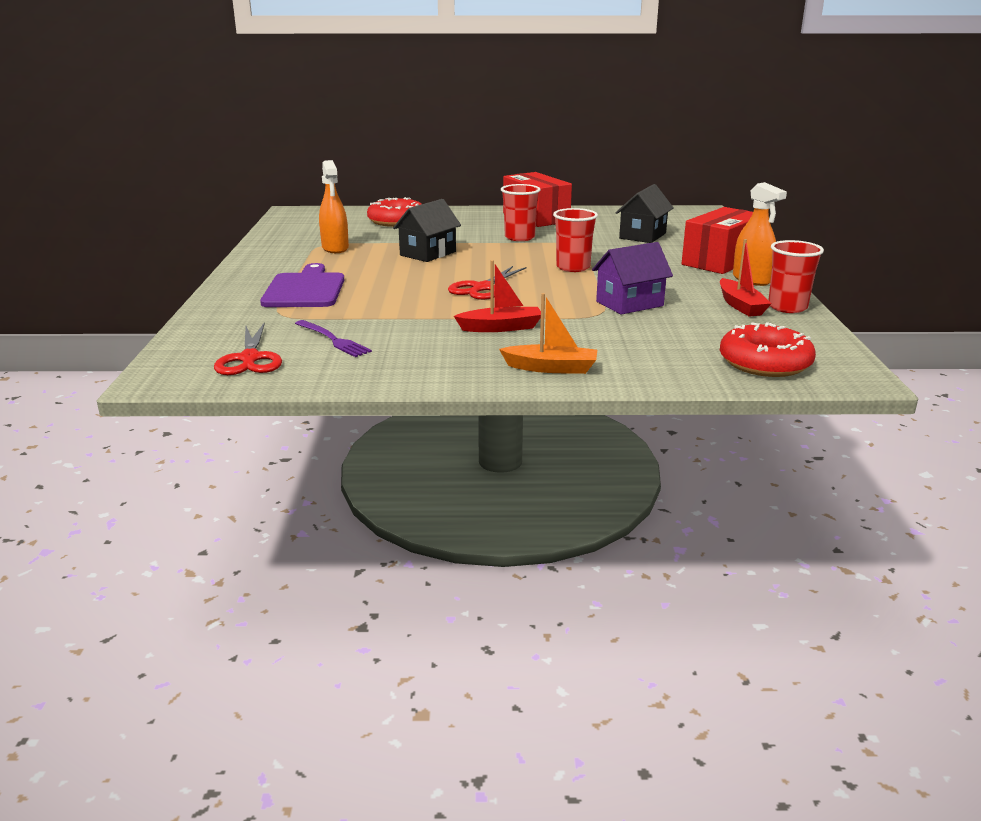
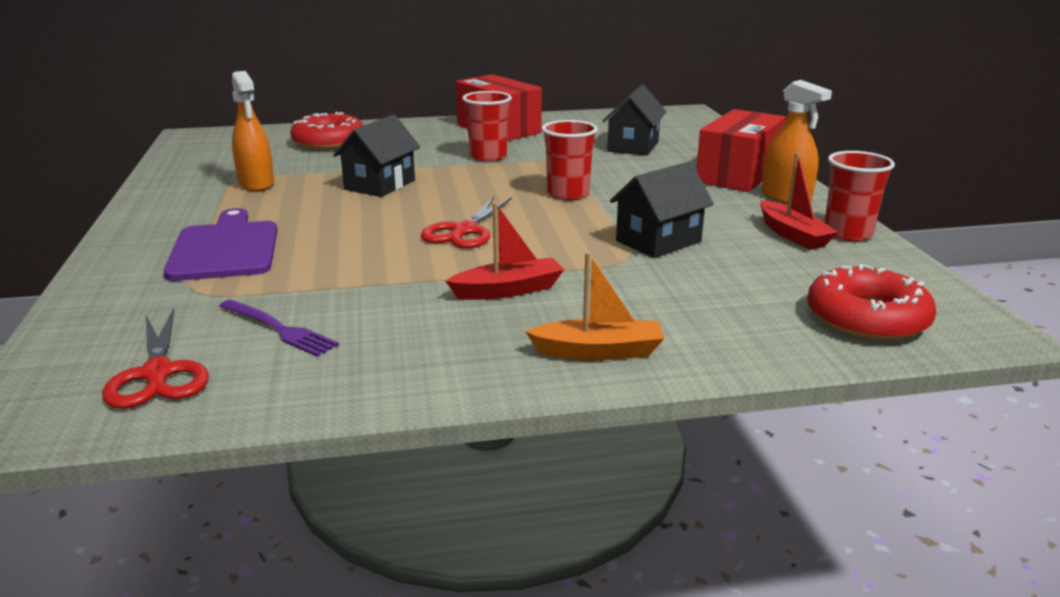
camera: 10 degrees left, 0 degrees up
(629, 304) = (658, 241): purple house -> black house

